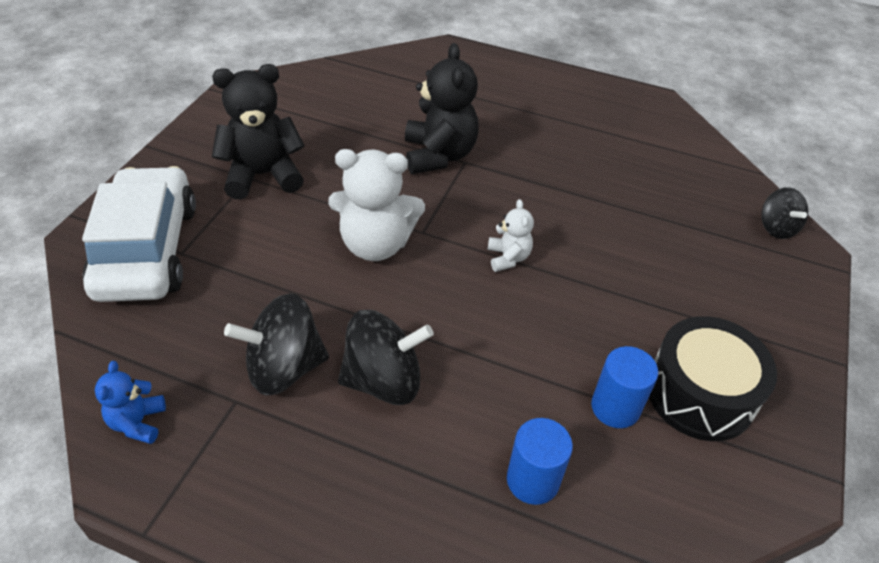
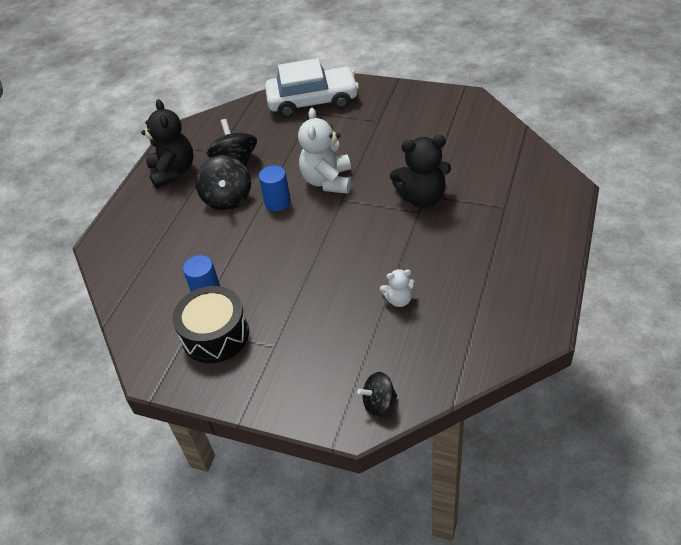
camera: 95 degrees right, 0 degrees up
(138, 422) = (206, 127): blue teddy bear -> none
(263, 175) = (382, 126): black teddy bear -> black teddy bear (173, 172)
(508, 258) = (323, 240): white teddy bear -> white teddy bear (399, 300)
(532, 480) = (165, 259): blue cylinder -> blue cylinder (277, 202)

